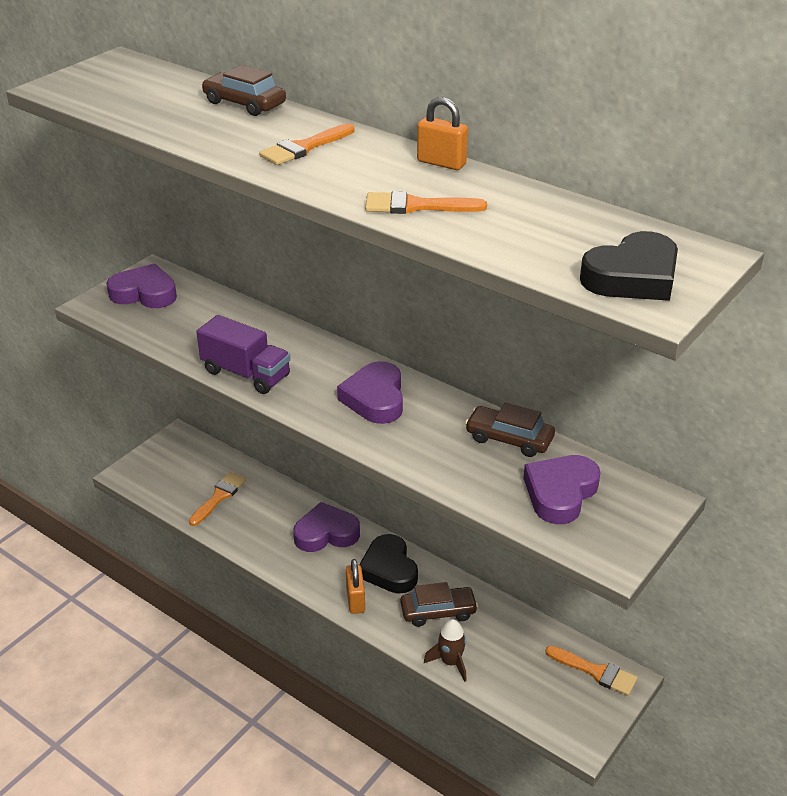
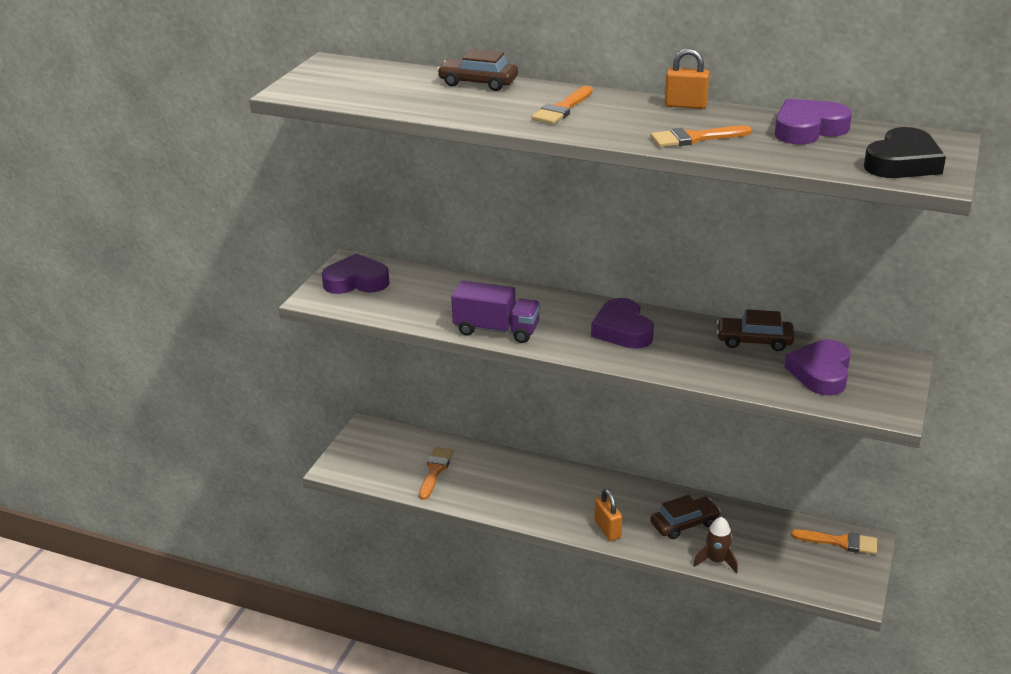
camera: 15 degrees left, 5 degrees down
(326, 533) = (551, 481): purple heart -> purple heart (808, 129)
(389, 569) = (623, 499): black heart -> none

